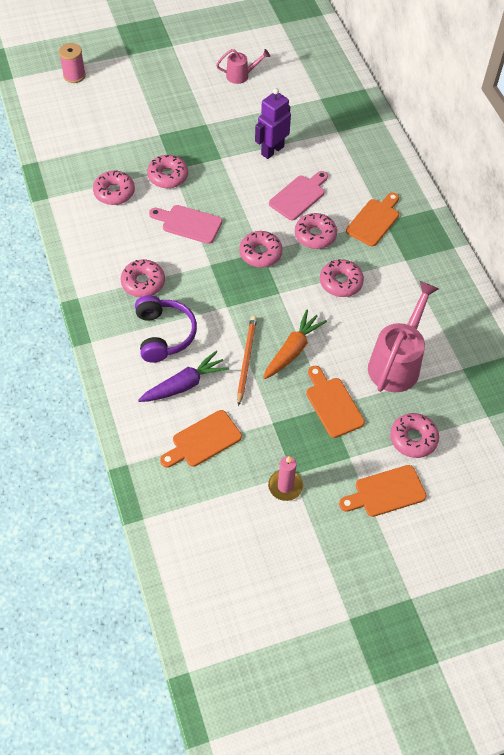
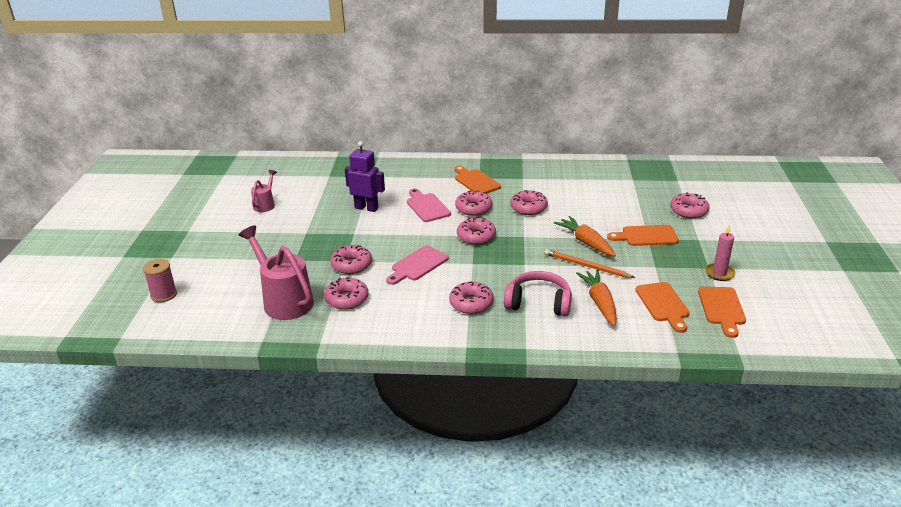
camera: 65 degrees left, 25 degrees down
(164, 334) = (538, 303): purple headphones -> pink headphones
(184, 384) = (599, 303): purple carrot -> orange carrot
(272, 150) = (366, 208): purple robot -> purple robot turned 135 degrees clockwise
(386, 492) = (733, 231): orange cutting board -> orange cutting board (722, 308)
(397, 363) = (617, 202): pink watering can -> pink watering can (284, 300)

